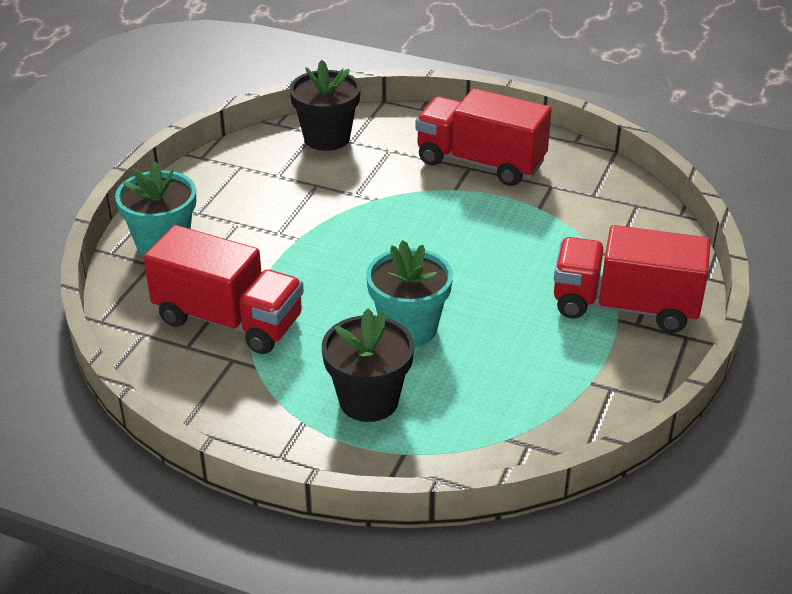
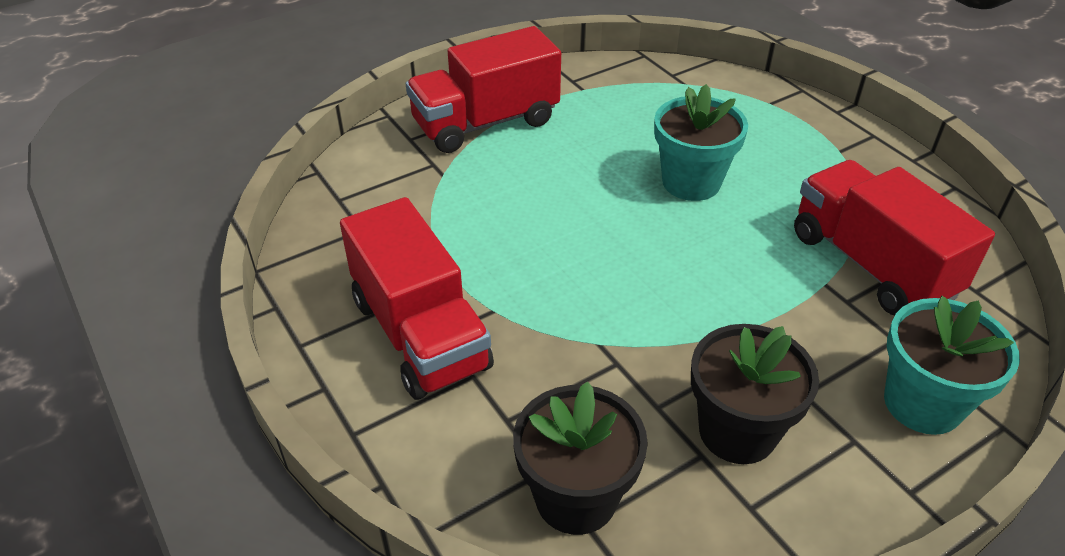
camera: 145 degrees left, 5 degrees up
(368, 400) = (773, 143): black flower pot -> black flower pot (737, 431)
(625, 306) = (485, 123): red truck -> red truck turned 105 degrees clockwise

